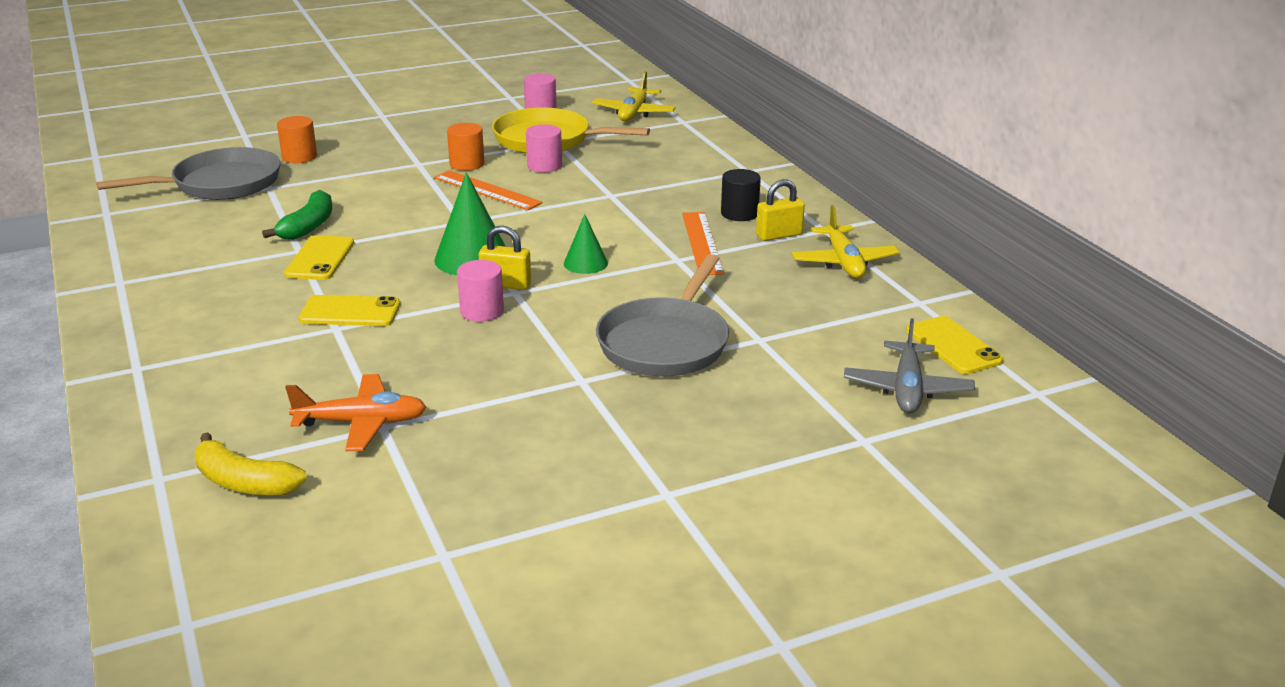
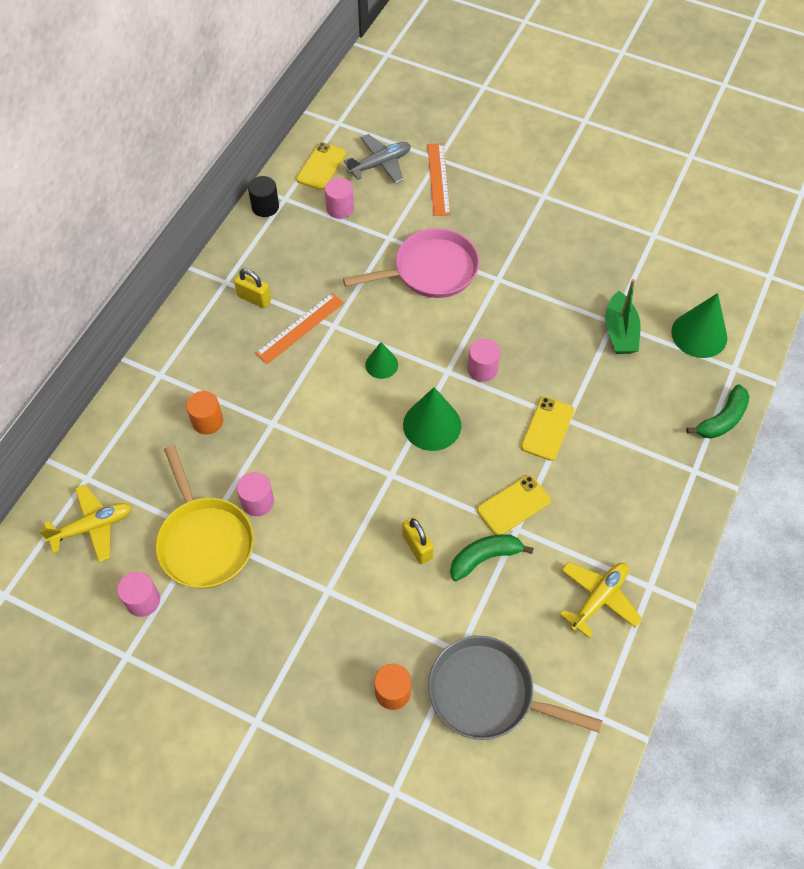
camera: 130 degrees left, 30 degrees up
(134, 423) = (722, 419): none -> green banana
(244, 482) = (699, 334): yellow banana -> green cone
(350, 312) = (547, 428): yellow phone -> yellow phone turned 60 degrees clockwise
(361, 423) = (620, 332): orange plane -> green boat
(467, 164) = (299, 556): orange cylinder -> orange cylinder (207, 421)
(487, 190) = (331, 502): orange ruler -> orange ruler (438, 179)
(506, 284) = (444, 382): yellow padlock -> yellow padlock (417, 546)
(666, 342) = (430, 270): grey pan -> pink pan
(739, 213) = (239, 336): black cylinder -> black cylinder (265, 207)
(843, 262) = (264, 251): yellow plane -> yellow plane (598, 599)
(855, 328) = (340, 208): none -> pink cylinder

